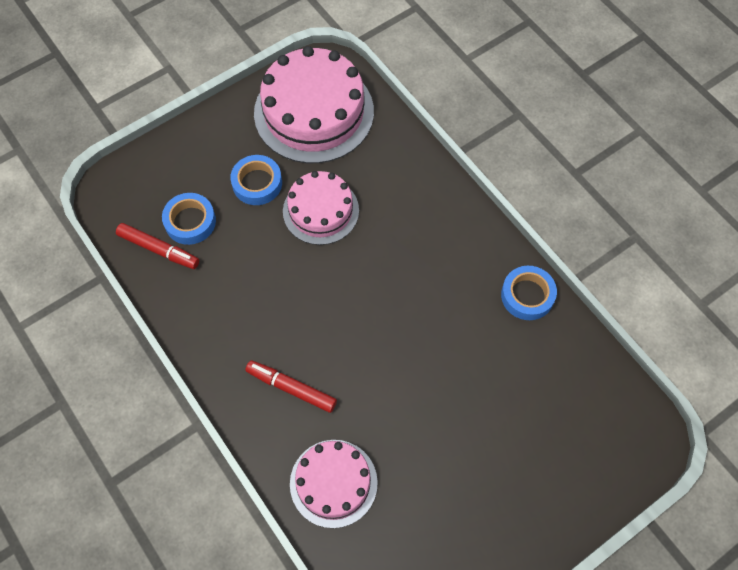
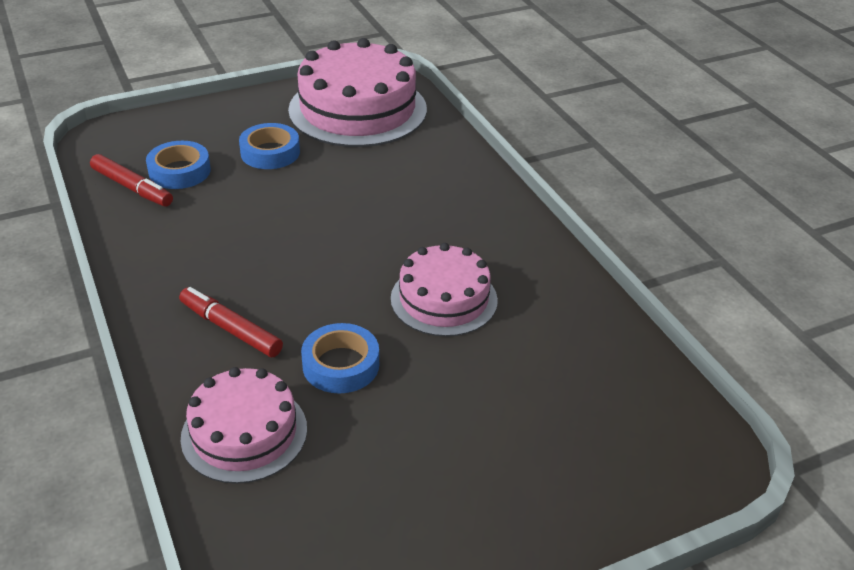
camera: 10 degrees right, 25 degrees down
(321, 211) = (334, 183): pink cake -> pink cake (444, 299)
(527, 295) = (566, 289): blue tape -> blue tape (341, 365)

